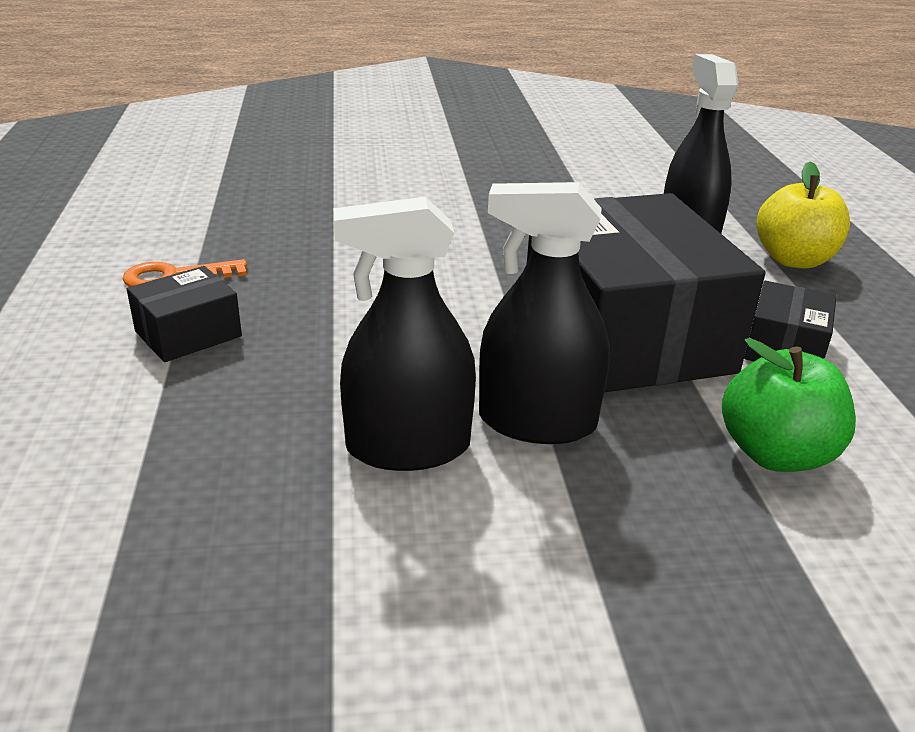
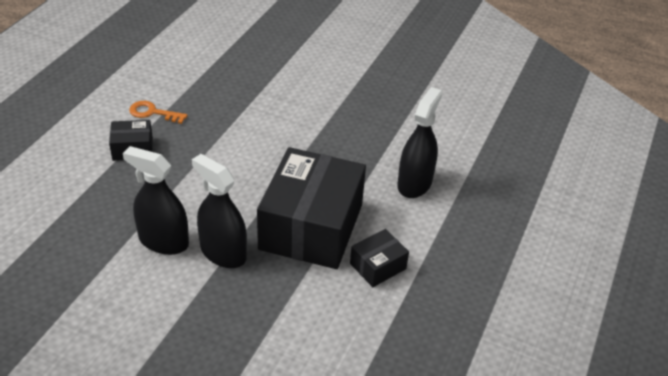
camera: 30 degrees right, 10 degrees up
(775, 454) = (301, 312): green apple -> none
(793, 260) = (458, 219): yellow apple -> none

